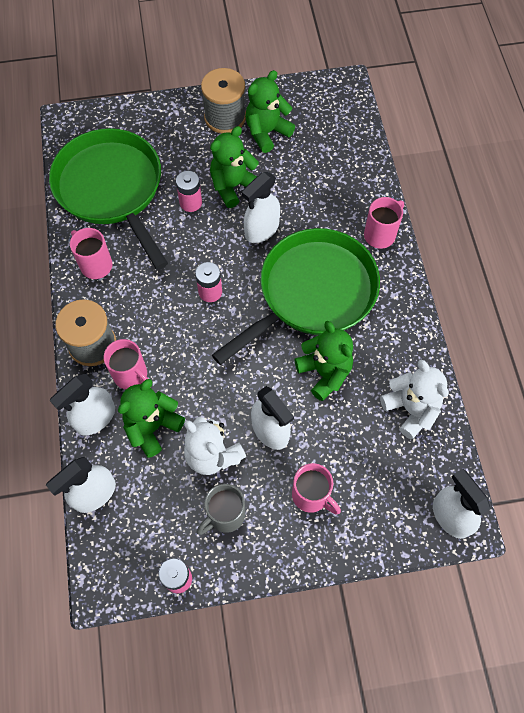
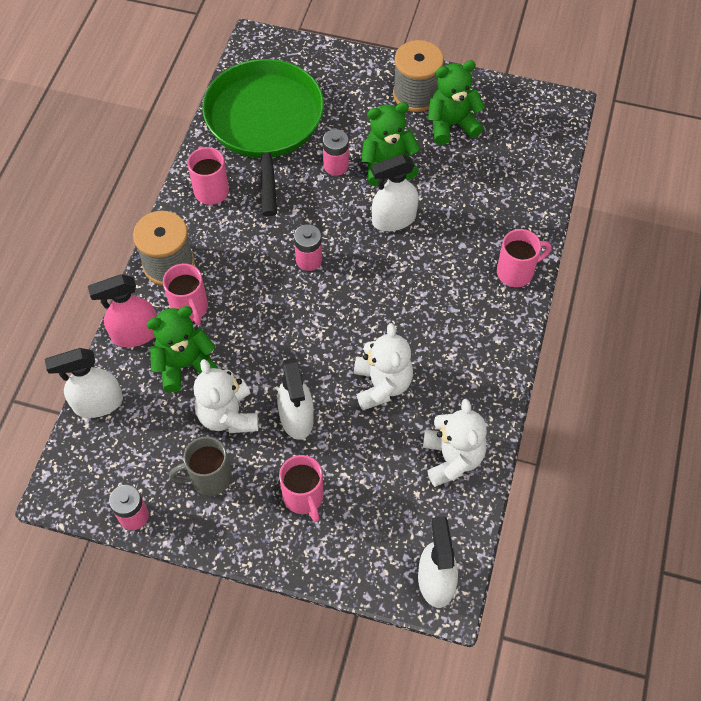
camera: 25 degrees right, 5 degrees down
(95, 418) = (135, 334): white spray bottle -> pink spray bottle
(312, 292) = (412, 301): green pan -> none
(324, 372) = (382, 385): green teddy bear -> white teddy bear

